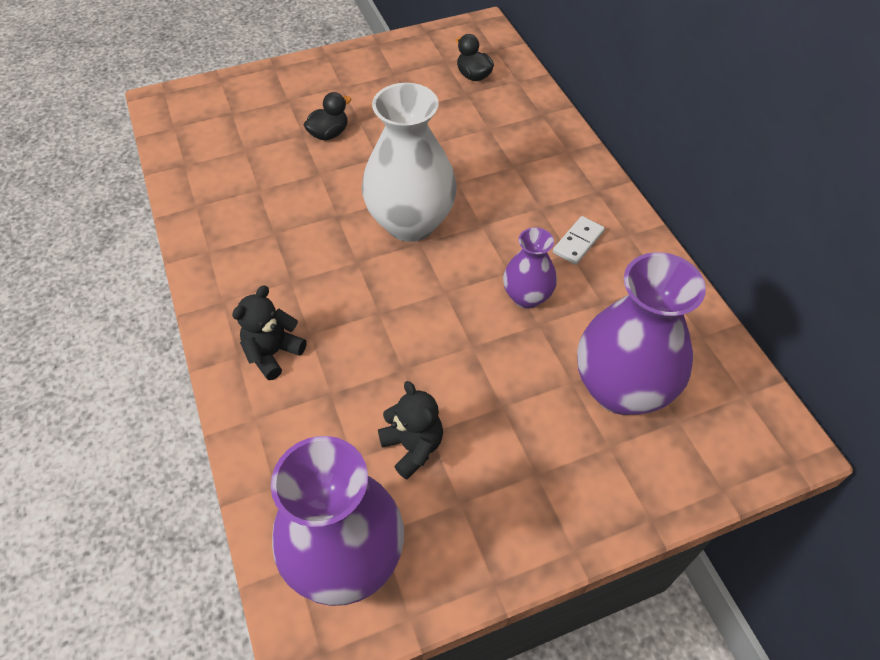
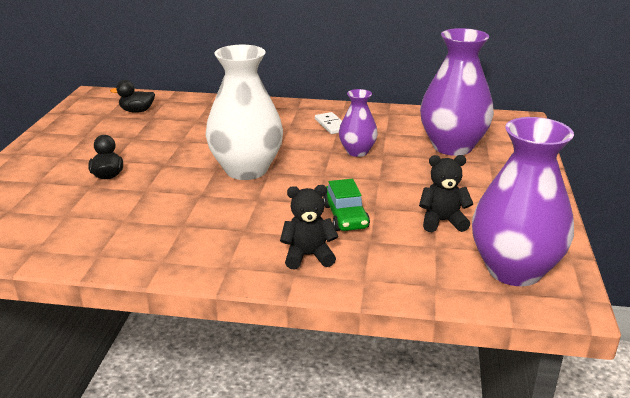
camera: 60 degrees left, 25 degrees down
(273, 353) = (308, 256): black teddy bear -> black teddy bear turned 105 degrees clockwise
(367, 350) = (345, 216): none -> green car

